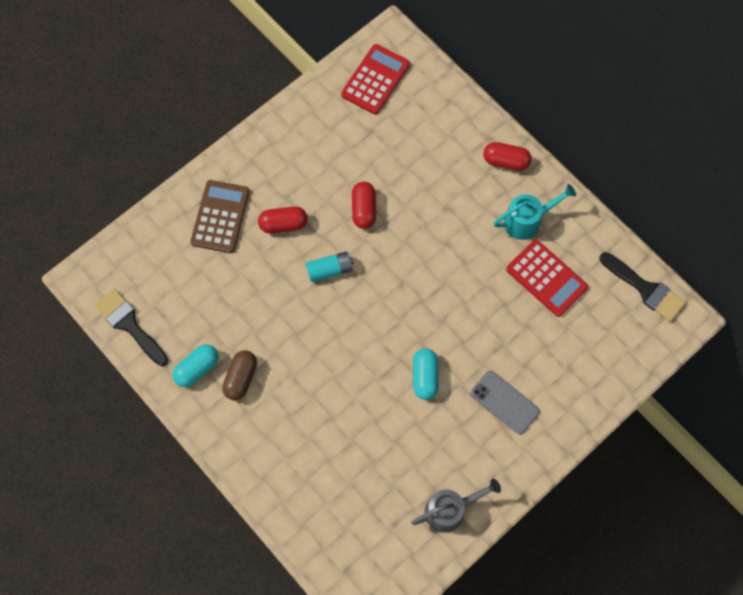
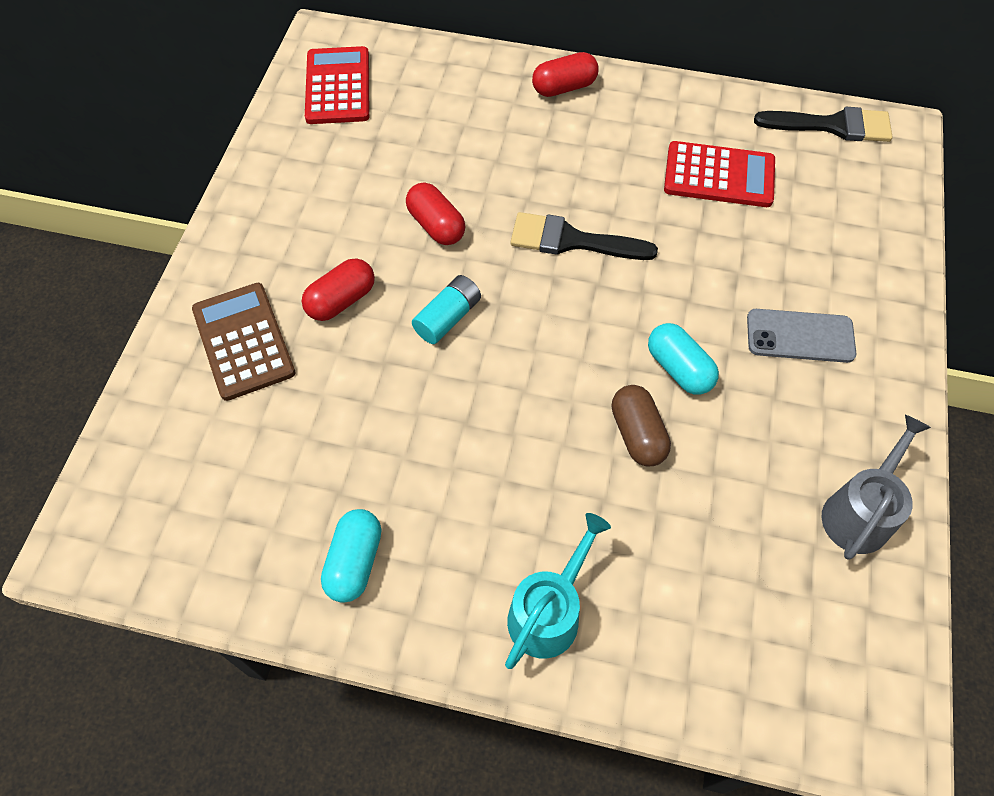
camera: 35 degrees left, 10 degrees down
(129, 324) = (200, 567): black brush -> black brush (571, 240)
(241, 378) = (431, 532): brown capsule -> brown capsule (637, 434)
(527, 220) = (642, 131): turquoise watering can -> turquoise watering can (549, 611)

